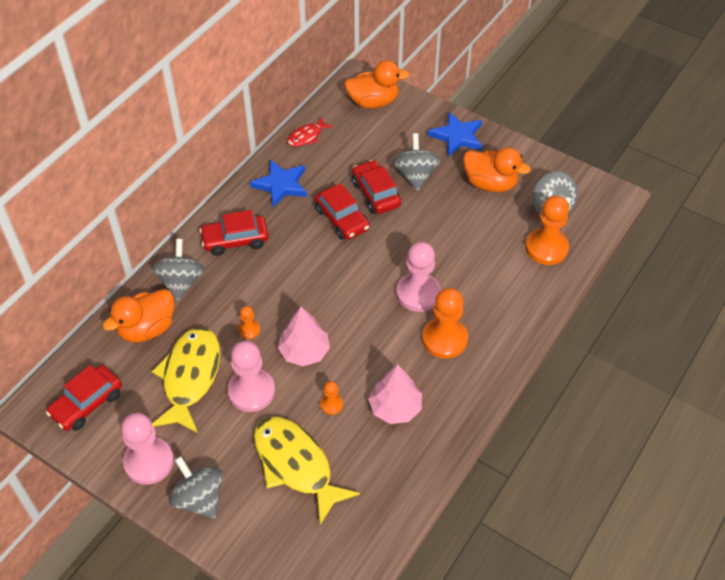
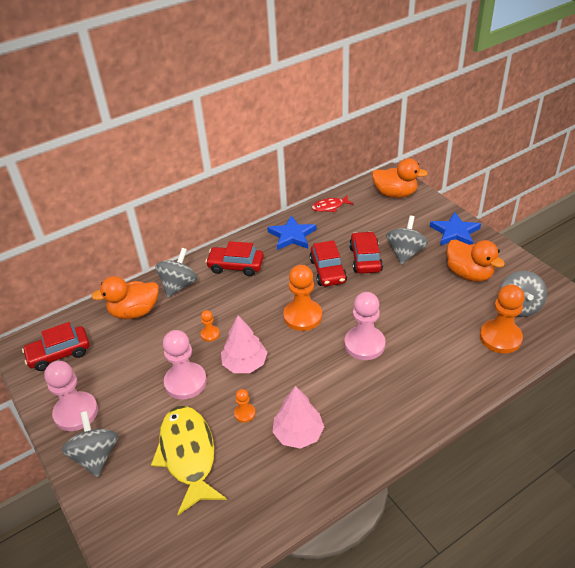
camera: 25 degrees right, 10 degrees down
(190, 377) = (145, 357): yellow fish -> none
(444, 339) = (370, 388): orange pawn -> orange pawn (303, 316)

